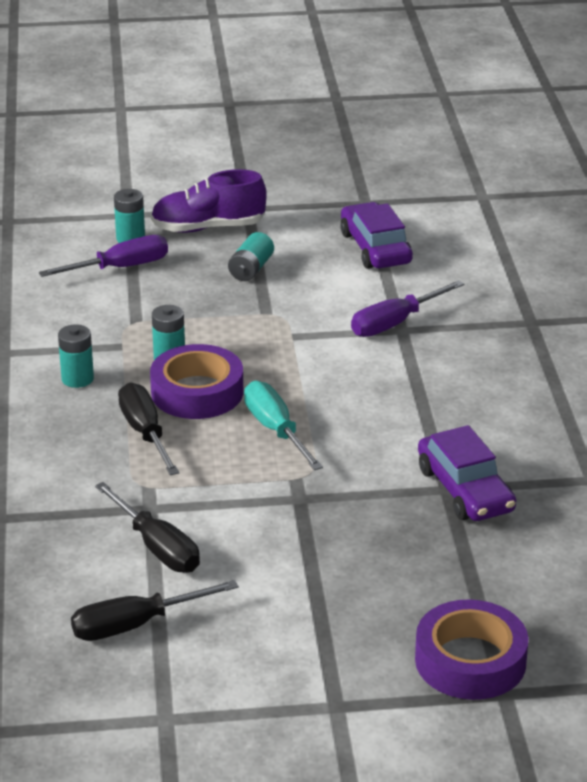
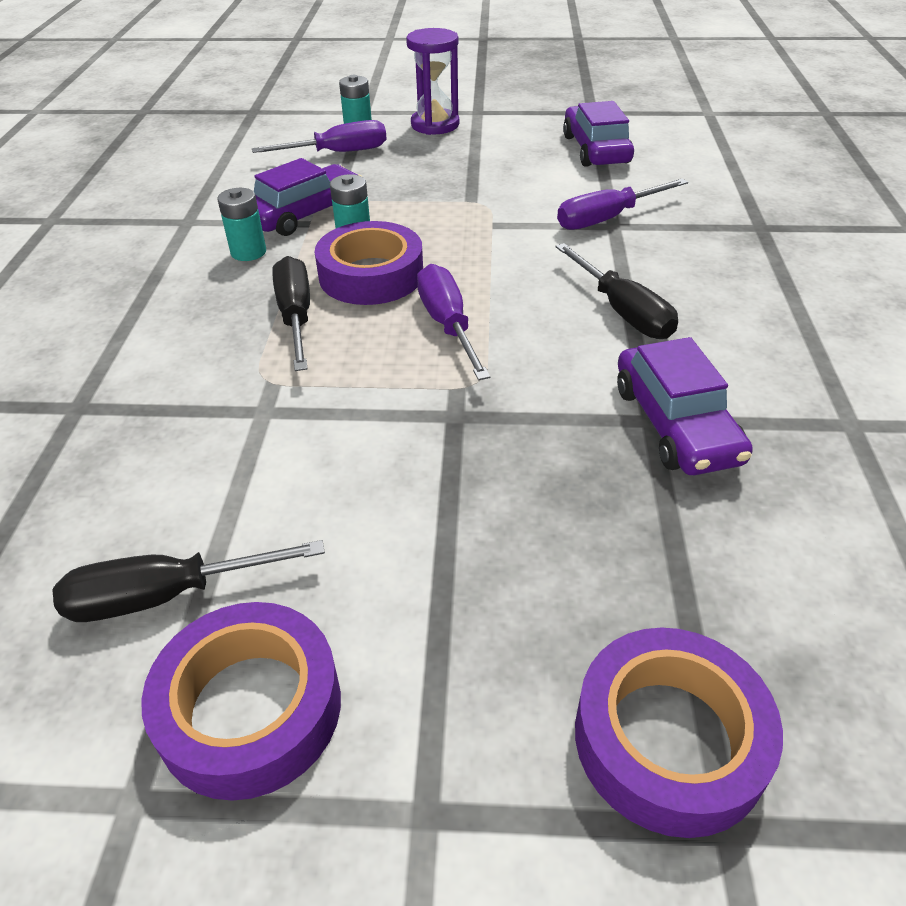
camera: 10 degrees right, 10 degrees up
(114, 337) = (305, 213): none -> purple car
(157, 547) = (249, 469): black screwdriver -> black screwdriver (622, 311)
(208, 228) = (435, 125): purple shoe -> purple hourglass
(217, 673) = (250, 708): none -> purple tape
(251, 269) = (466, 161): turquoise battery -> none
(276, 430) = (447, 325): turquoise screwdriver -> purple screwdriver

